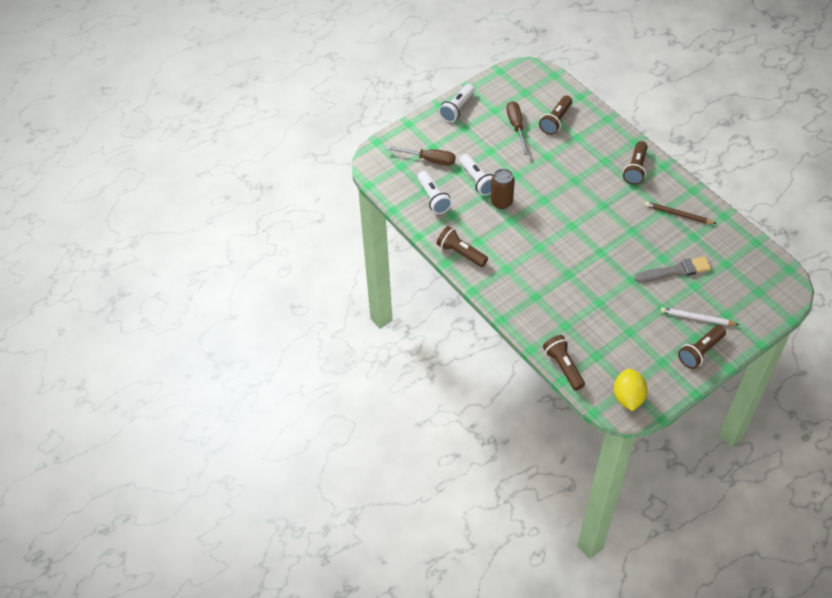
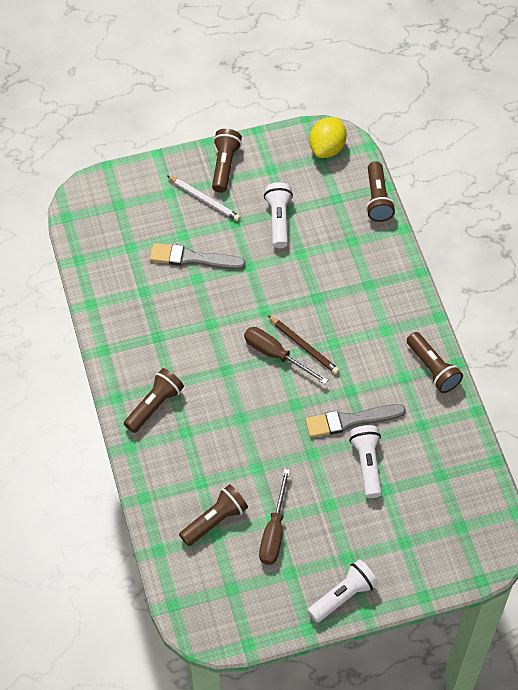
camera: 160 degrees left, 5 degrees up
(429, 160) = (418, 521): brown screwdriver -> brown screwdriver (276, 355)
(433, 198) = (436, 459): white flashlight -> white flashlight (278, 220)
(501, 202) = (350, 420): brown can -> grey brush
(678, 214) = (143, 324): brown pencil -> brown pencil (303, 346)
(700, 351) = (224, 166): brown flashlight -> brown flashlight turned 60 degrees counterclockwise

